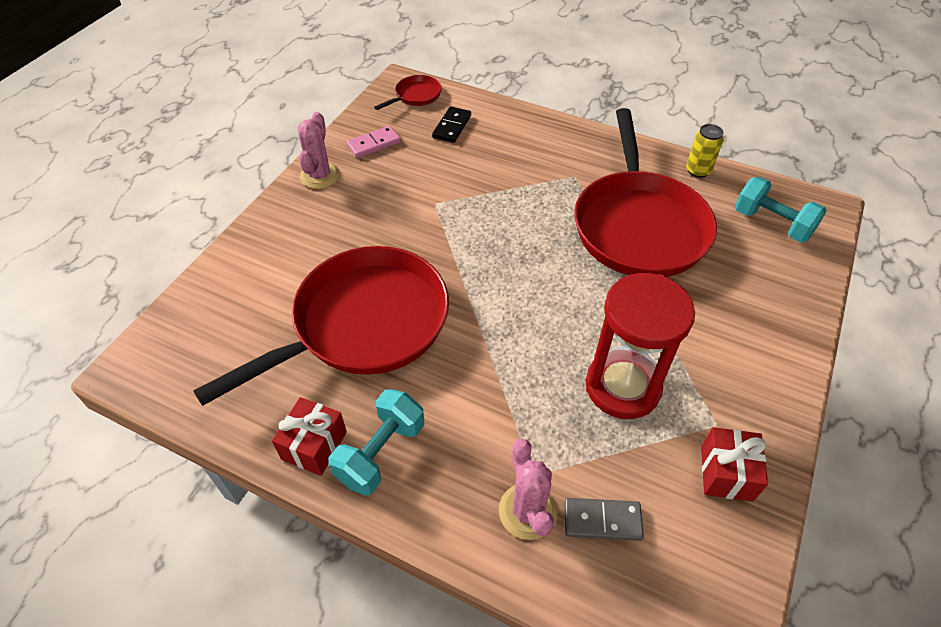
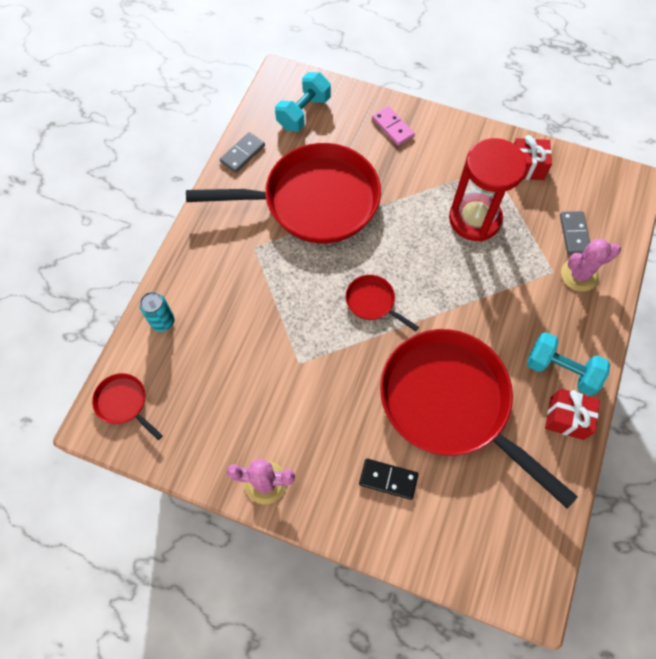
camera: 95 degrees left, 15 degrees up
(374, 144) = (211, 435): pink domino -> pink domino (392, 127)
(452, 127) = (181, 359): black domino -> black domino (388, 479)
(492, 116) = (163, 321): none -> turquoise can
(500, 267) = (373, 302): none -> red pan
(698, 171) = (243, 154): yellow can -> grey domino

